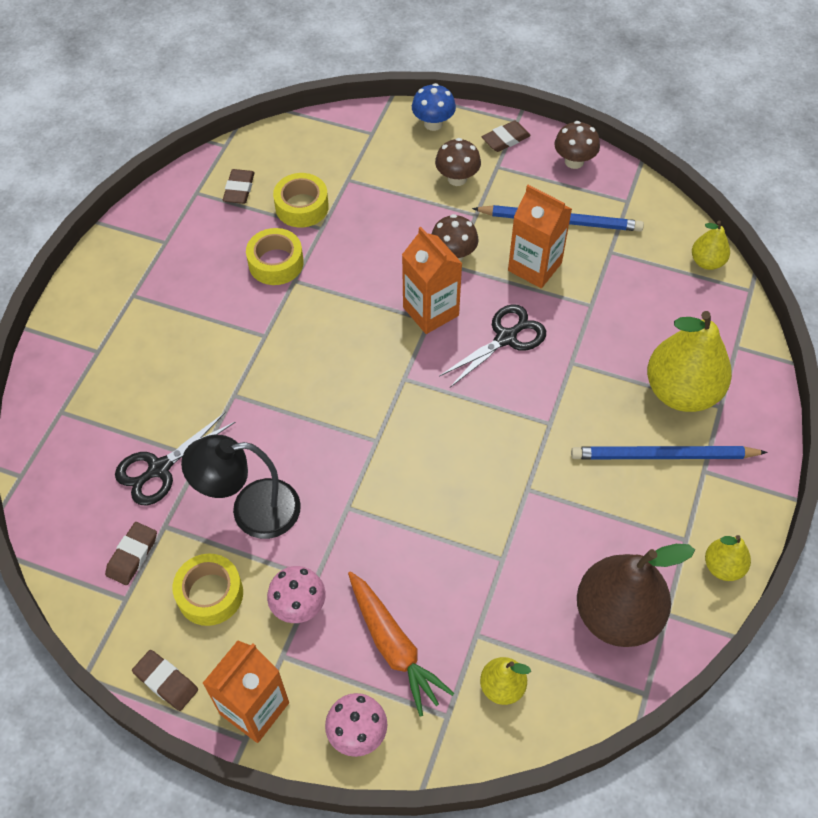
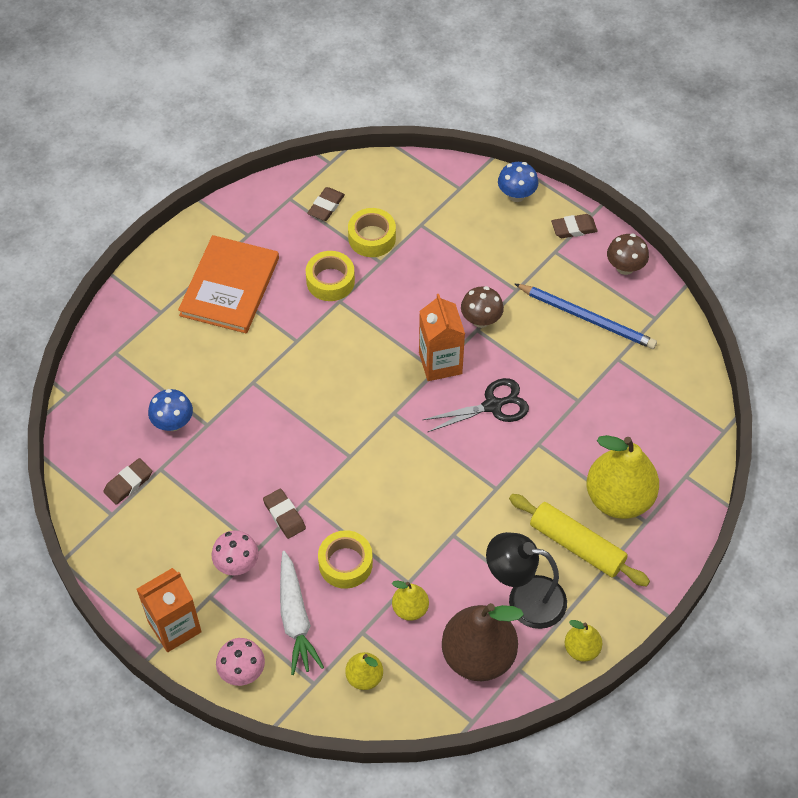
camera: 20 degrees right, 0 degrees up
(159, 468) = (173, 423): black scissors -> blue mushroom
(166, 301) = (229, 286): none -> orange book
(166, 681) = (118, 585): brown eraser -> brown eraser (284, 515)
(210, 594) = (174, 532): yellow tape -> yellow tape (345, 563)
(251, 510) = (230, 479): black lamp -> black lamp (524, 599)
(393, 646) = (295, 618): orange carrot -> white carrot
(457, 178) = (515, 252): brown mushroom -> none
(534, 267) = (545, 352): orange carton -> none
(663, 456) = (576, 545): blue pencil -> yellow rolling pin
(707, 262) = (698, 394): yellow pear -> yellow pear (410, 608)

